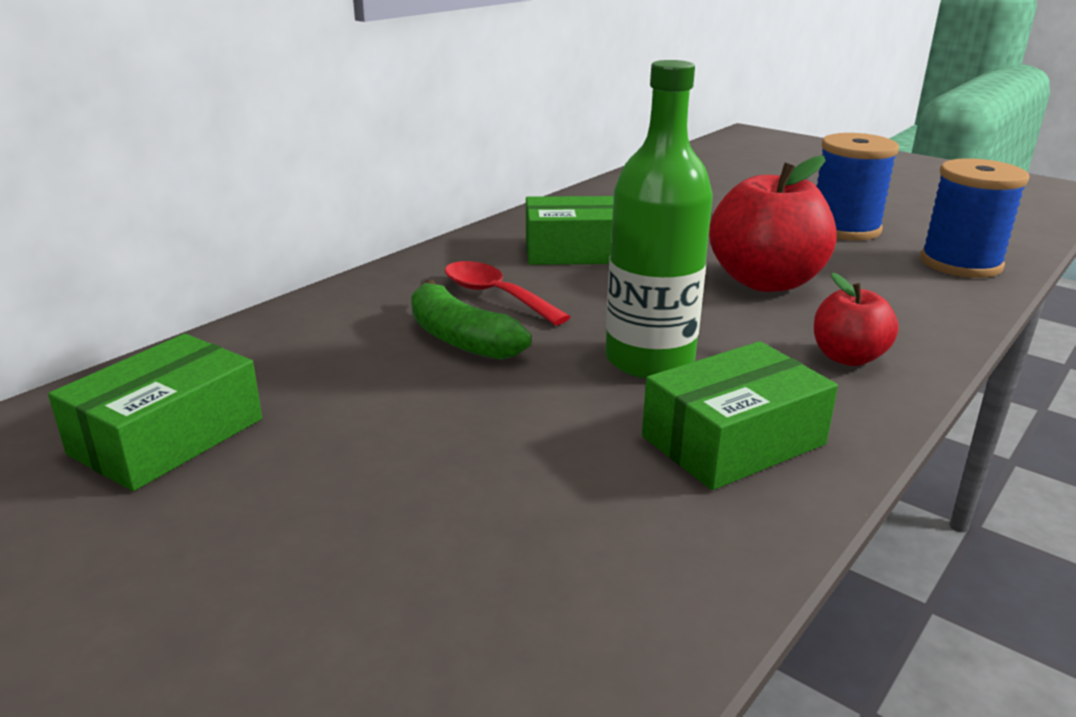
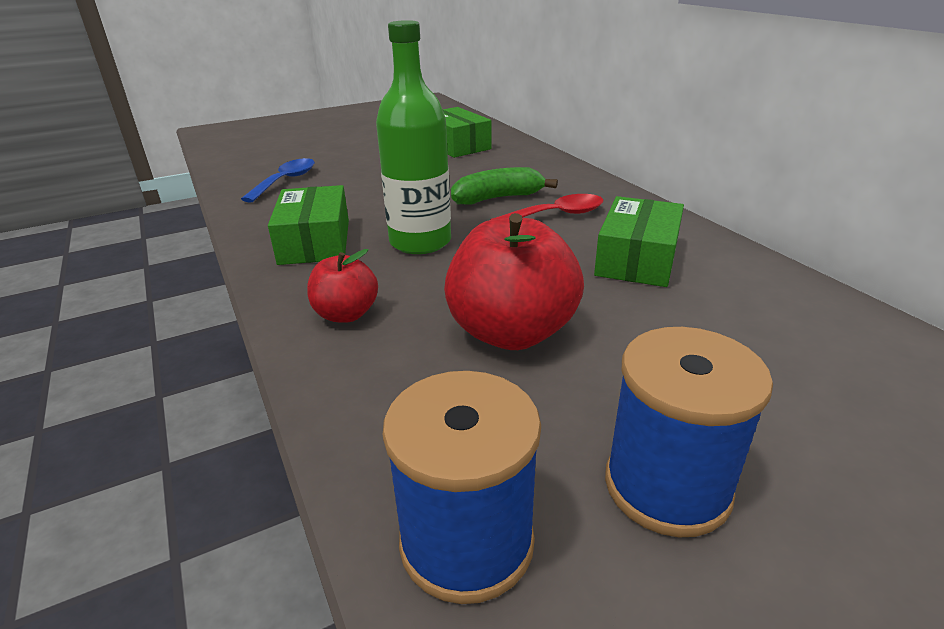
camera: 115 degrees right, 5 degrees up
(509, 611) = (285, 181): none -> blue spoon

